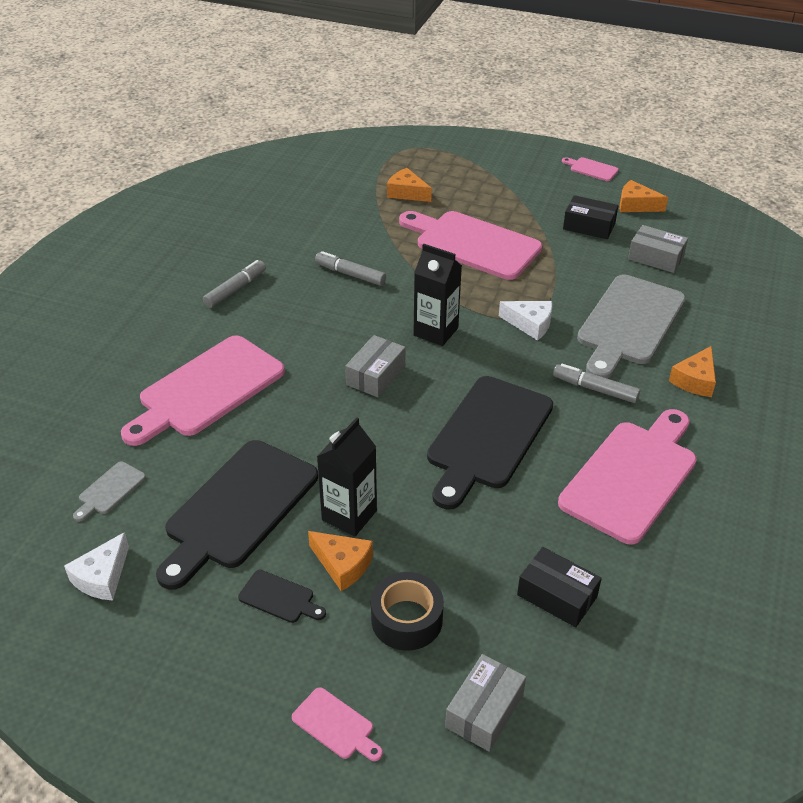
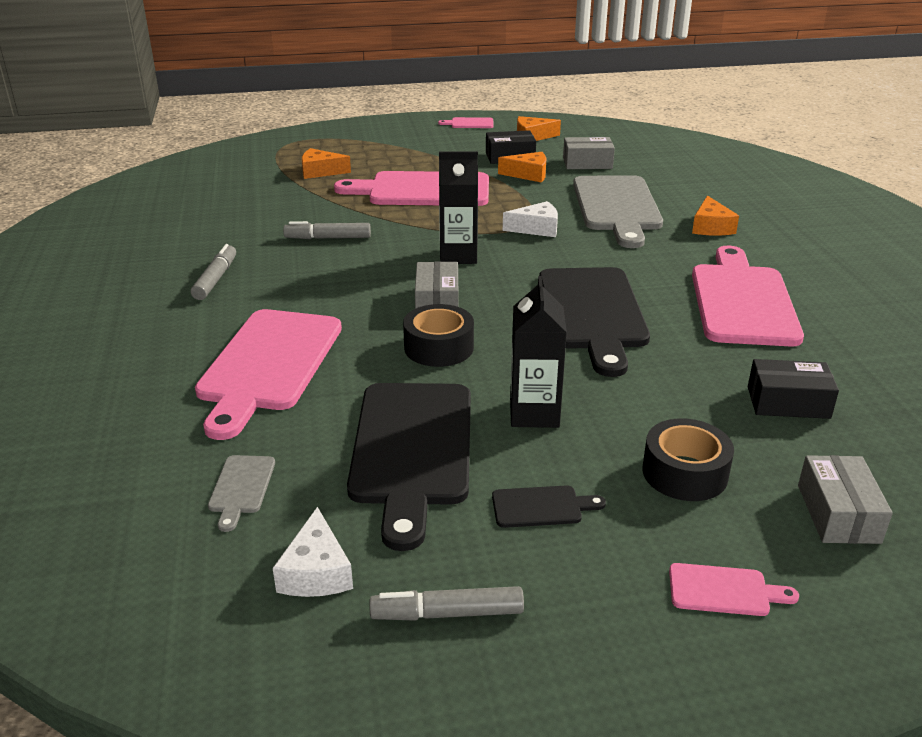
camera: 30 degrees left, 10 degrees down
(336, 422) = (439, 347): none -> black tape
(342, 565) = (573, 454): orange cheese -> orange cheese (528, 174)
(595, 389) = (642, 254): grey marker -> grey marker (447, 613)

